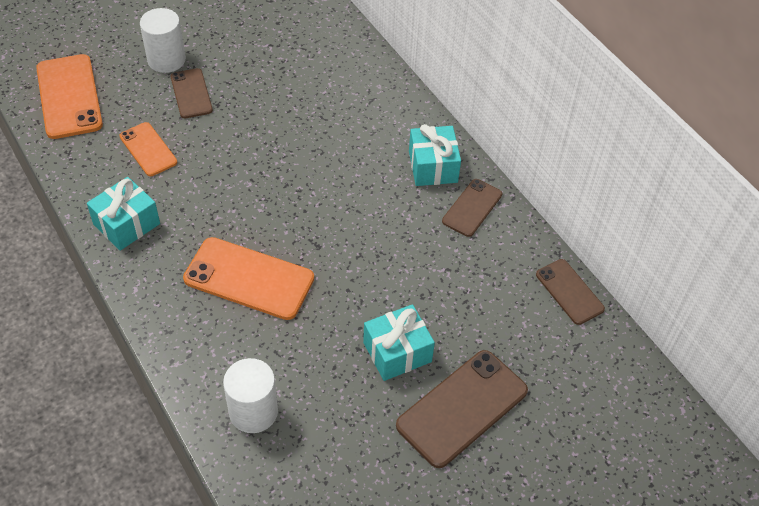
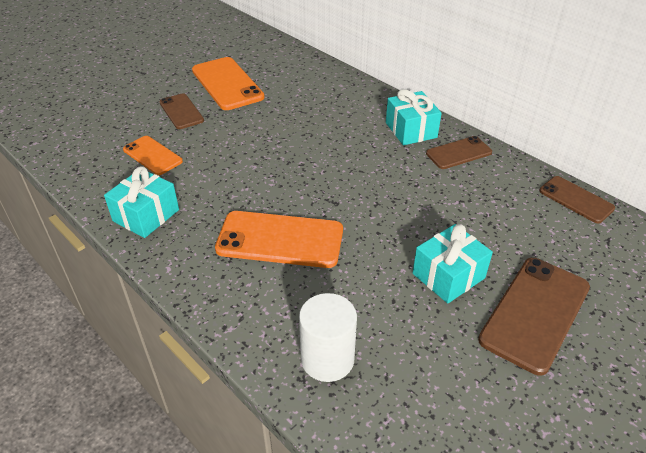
camera: 10 degrees left, 10 degrees down
(69, 96) = (69, 129): orange phone -> orange phone (227, 84)
(166, 60) = (153, 93): white cylinder -> none
(472, 208) = (458, 153): brown phone -> brown phone turned 45 degrees clockwise

